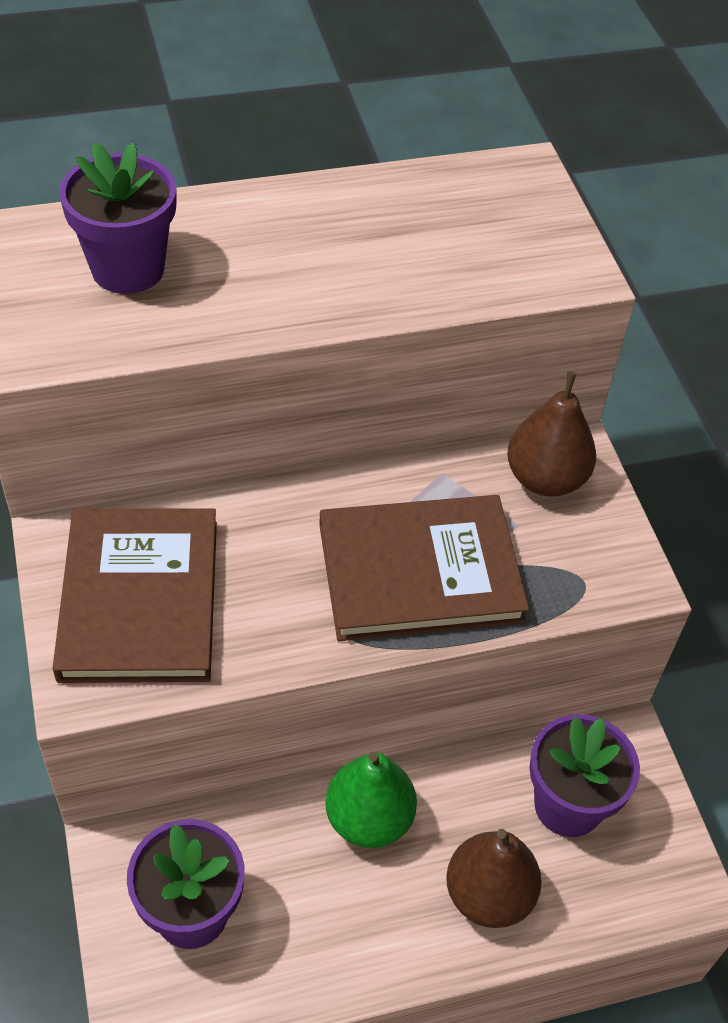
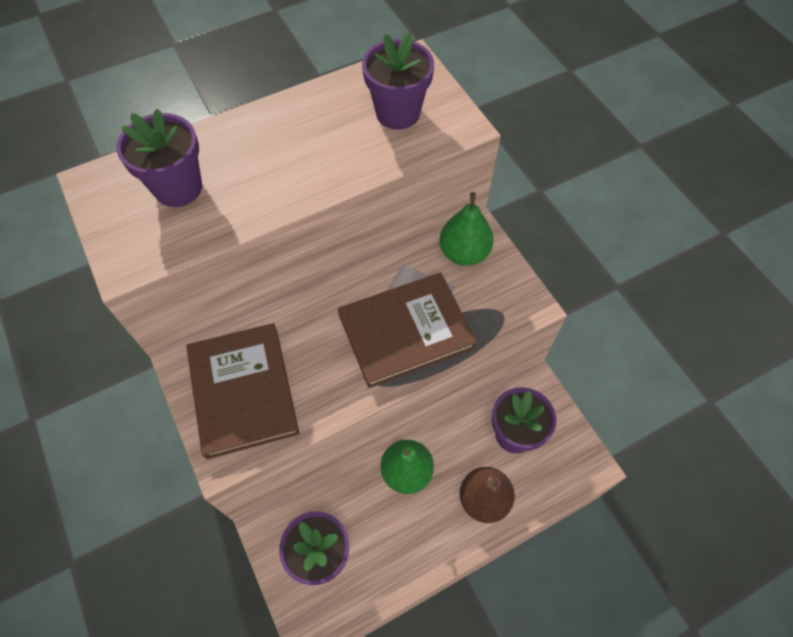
camera: 10 degrees left, 10 degrees up
(484, 235) = (398, 113): none -> purple flower pot
(545, 479) = (464, 253): brown pear -> green pear

